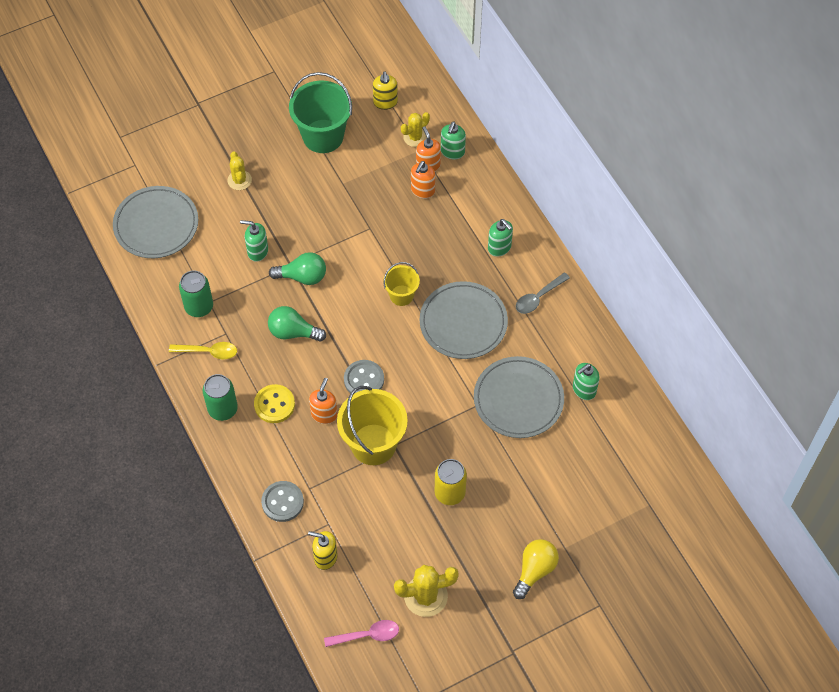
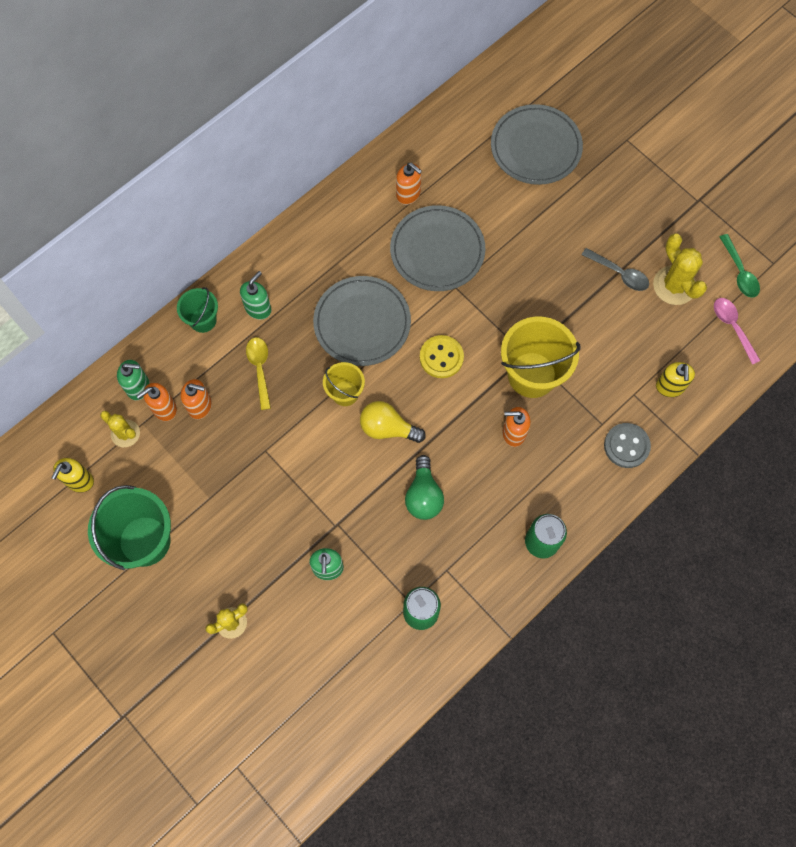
camera: 105 degrees left, 10 degrees up
(156, 224) = (320, 705): grey plate -> grey plate (535, 147)
(208, 352) = (475, 582): yellow spoon -> yellow spoon (260, 369)
(274, 404) = (518, 488): yellow button -> yellow button (441, 357)
(302, 276) = (349, 506): green light bulb -> none
(364, 380) = (460, 404): grey button -> none
(385, 102) = (79, 481): yellow soap dispenser -> yellow soap dispenser turned 135 degrees clockwise
(423, 663) = (739, 272): none -> green spoon
(450, 493) = (560, 290): yellow can -> none
(500, 206) = (203, 320): none -> green bucket
(535, 570) = (613, 198): yellow light bulb -> yellow light bulb (387, 428)
(538, 297) = (311, 257): grey spoon -> grey spoon (619, 273)
(584, 390) = (408, 194): green soap dispenser -> orange soap dispenser

